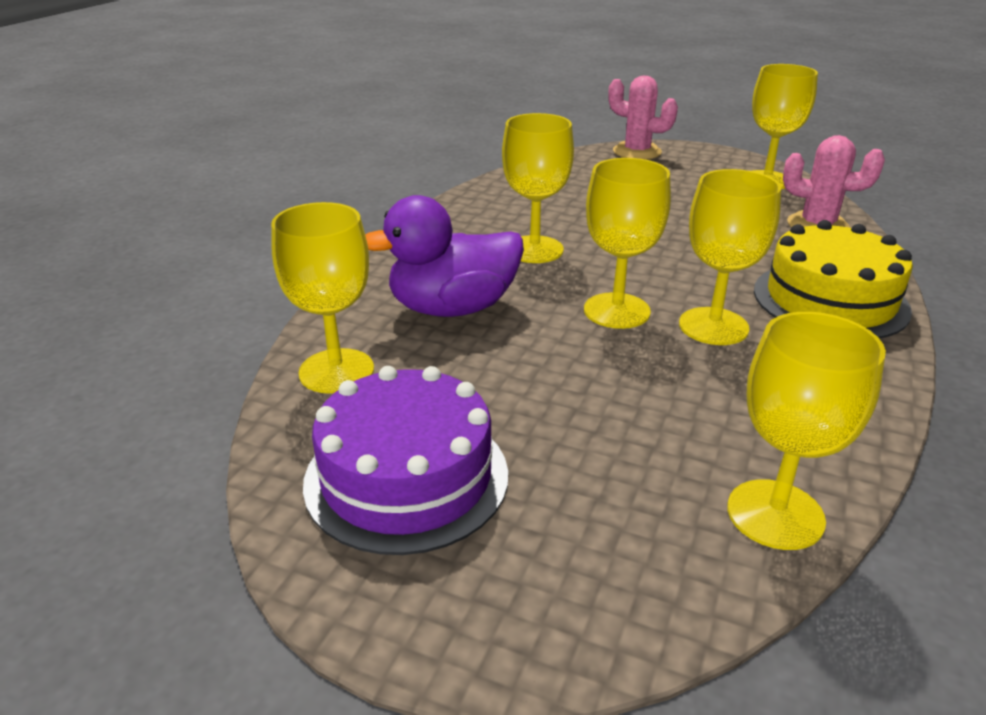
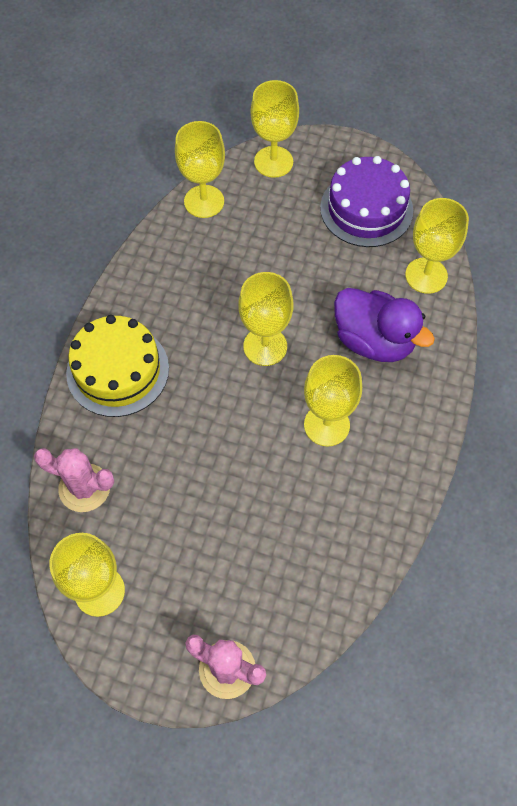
camera: 175 degrees right, 30 degrees up
(453, 308) = (374, 341): purple duck -> purple duck turned 60 degrees clockwise
(713, 326) = (204, 334): yellow goblet -> yellow goblet (273, 162)

